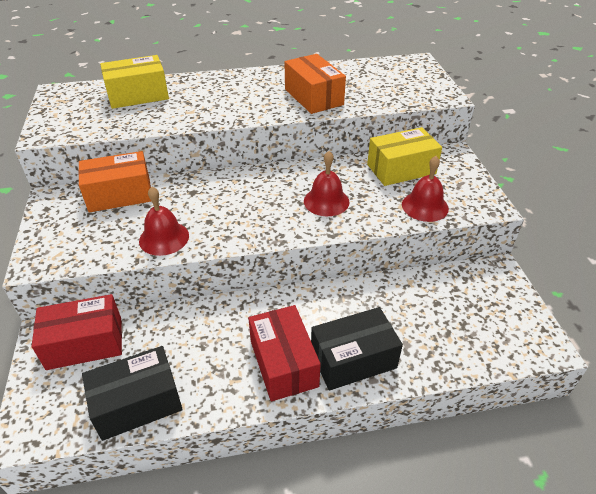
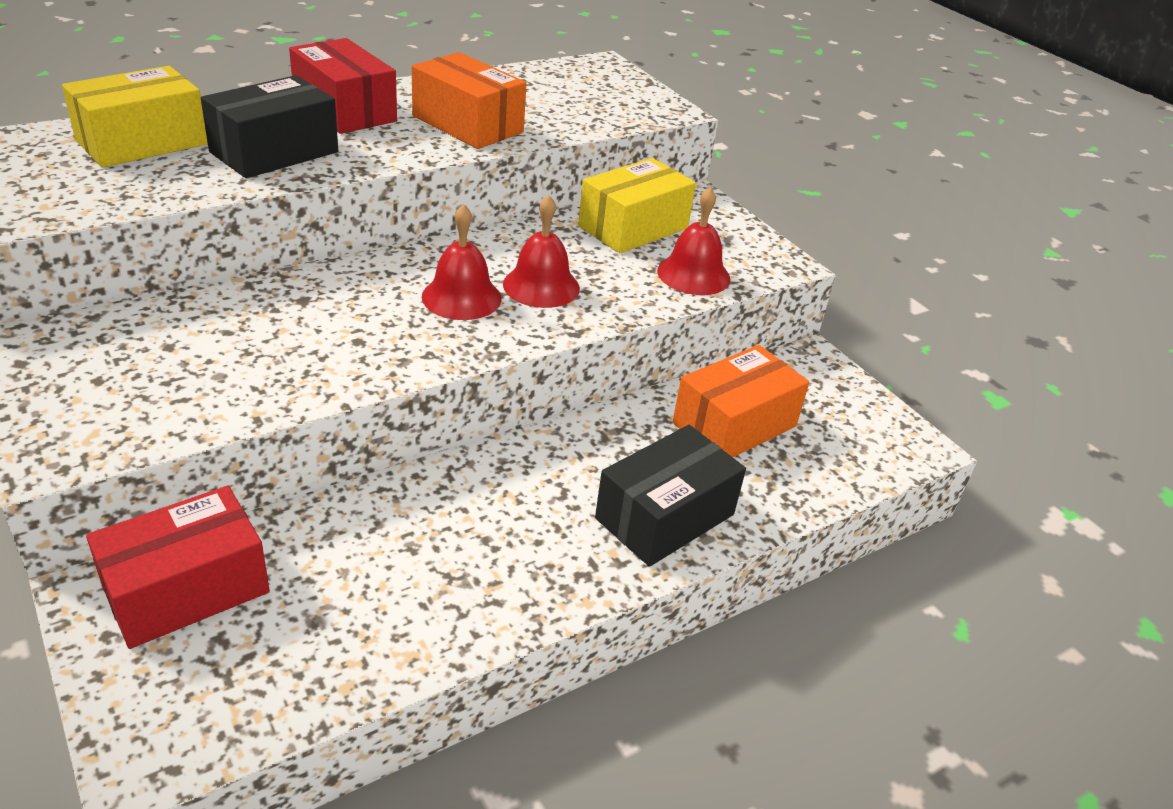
camera: 25 degrees left, 5 degrees down
(120, 194) = (163, 320): orange box -> orange box (734, 424)
(137, 403) = (339, 659): black box -> black box (274, 152)
(164, 238) = (289, 377): red bell -> red bell (461, 297)
(283, 363) = (560, 544): red box -> red box (344, 110)

